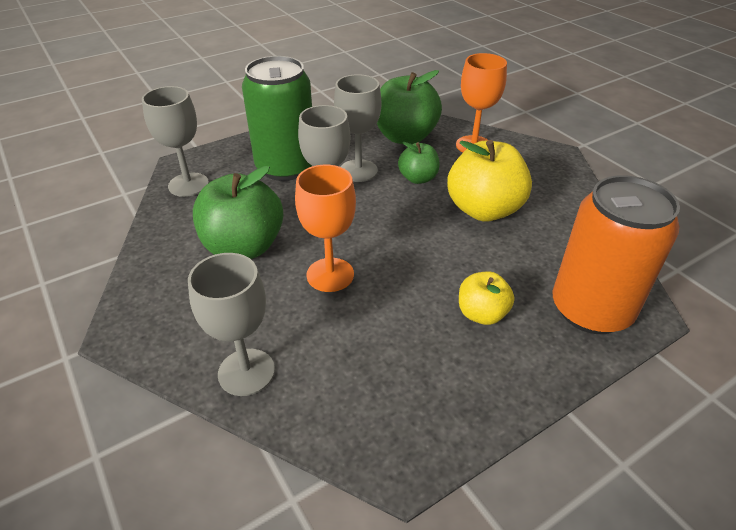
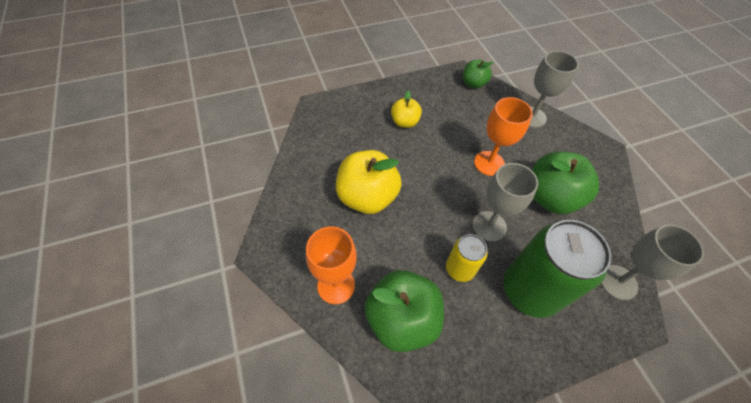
camera: 170 degrees left, 15 degrees up
(358, 171) = (460, 269): grey goblet -> yellow can
(418, 178) = (407, 246): green apple -> green apple (473, 83)
(591, 309) = (344, 113): orange can -> none

